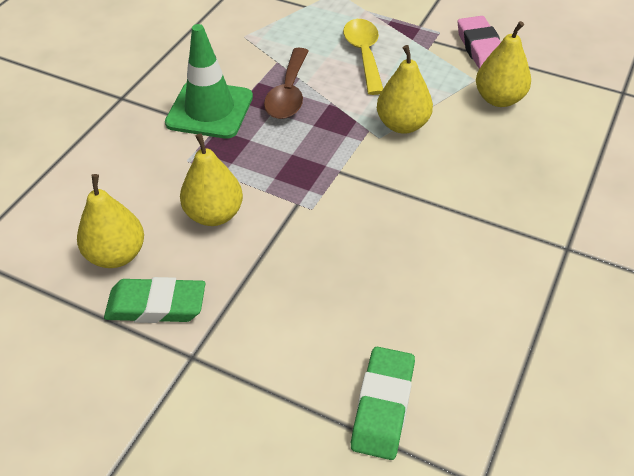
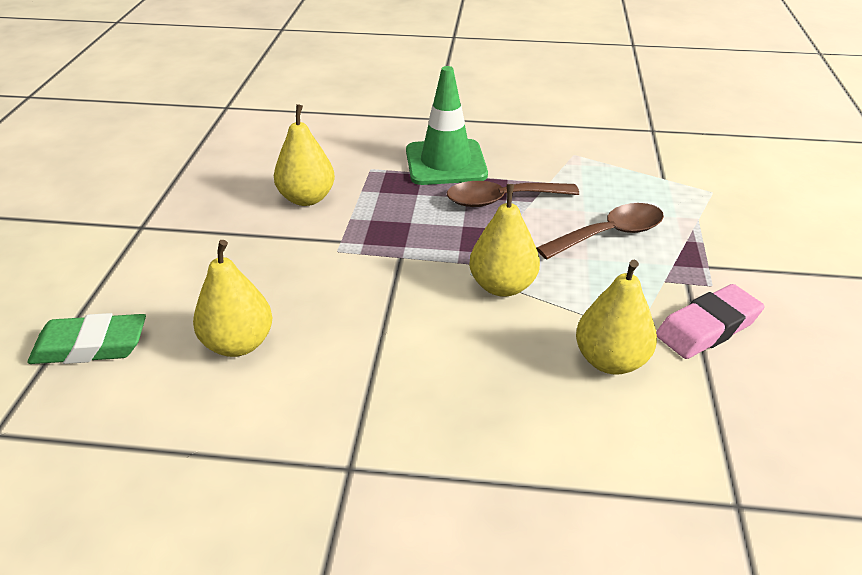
camera: 70 degrees right, 10 degrees down
(116, 255) = (243, 165): yellow pear -> yellow pear (238, 344)
(156, 305) = (192, 196): green eraser -> none
(364, 54) = (609, 234): yellow spoon -> brown spoon

